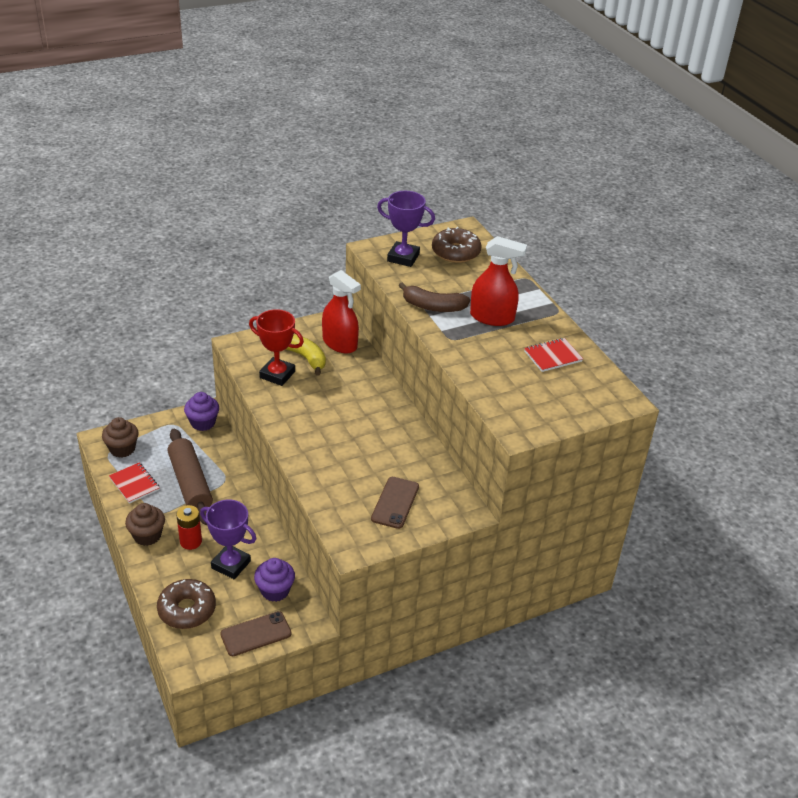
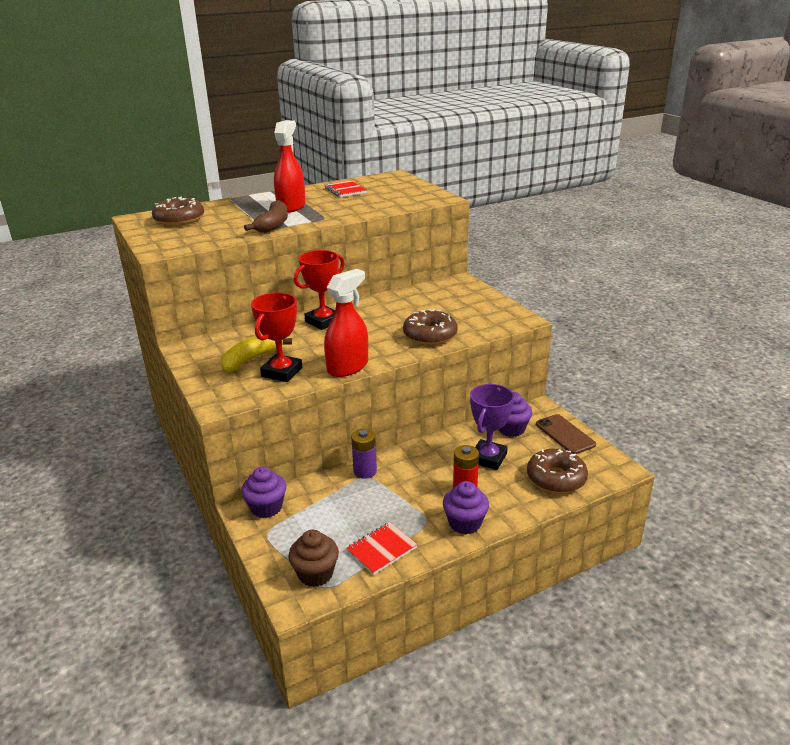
camera: 90 degrees left, 10 degrees down
(147, 535) = (465, 523): brown cupcake -> purple cupcake
(190, 483) = (375, 502): brown rolling pin -> none
(233, 479) = (365, 471): none -> purple battery
(327, 471) = (430, 335): none -> brown donut
(340, 343) = (229, 342): red spray bottle -> red spray bottle (348, 367)
(372, 399) = (323, 321): none -> red trophy
(395, 503) = (461, 306): brown phone -> none
(403, 257) = (182, 238): purple trophy -> none

